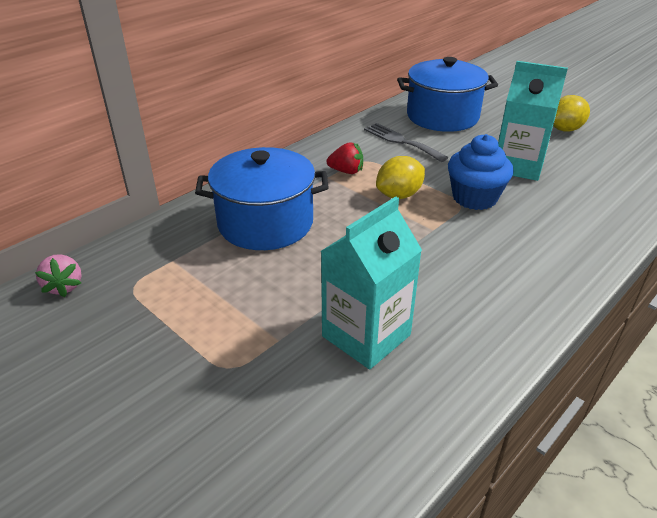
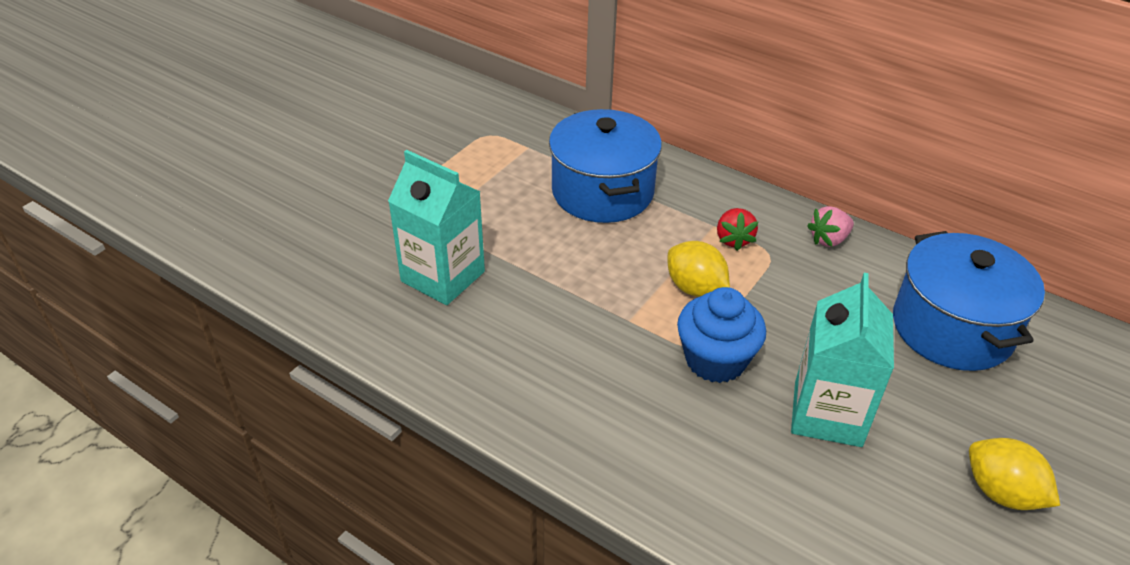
camera: 80 degrees right, 5 degrees up
(64, 286) = (482, 102): pink strawberry -> pink strawberry (829, 239)
(402, 141) = (840, 285): grey fork -> none

